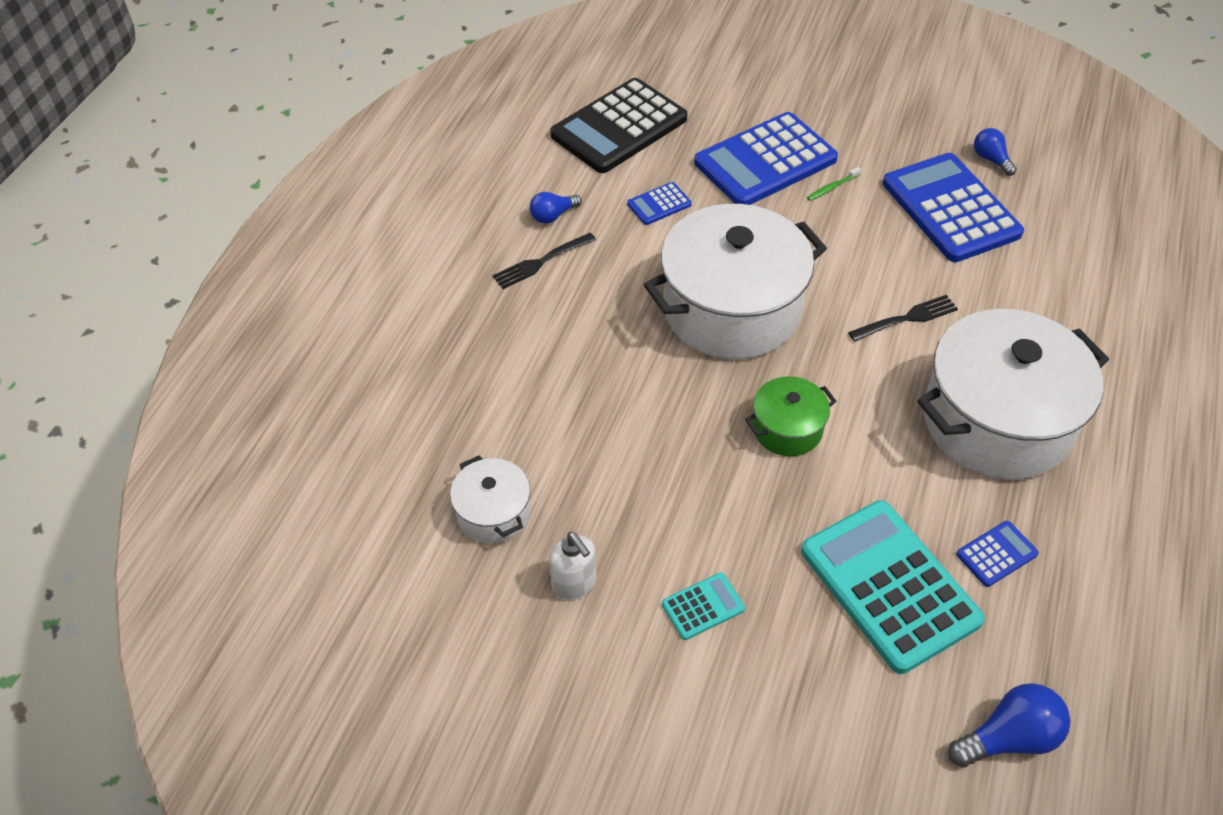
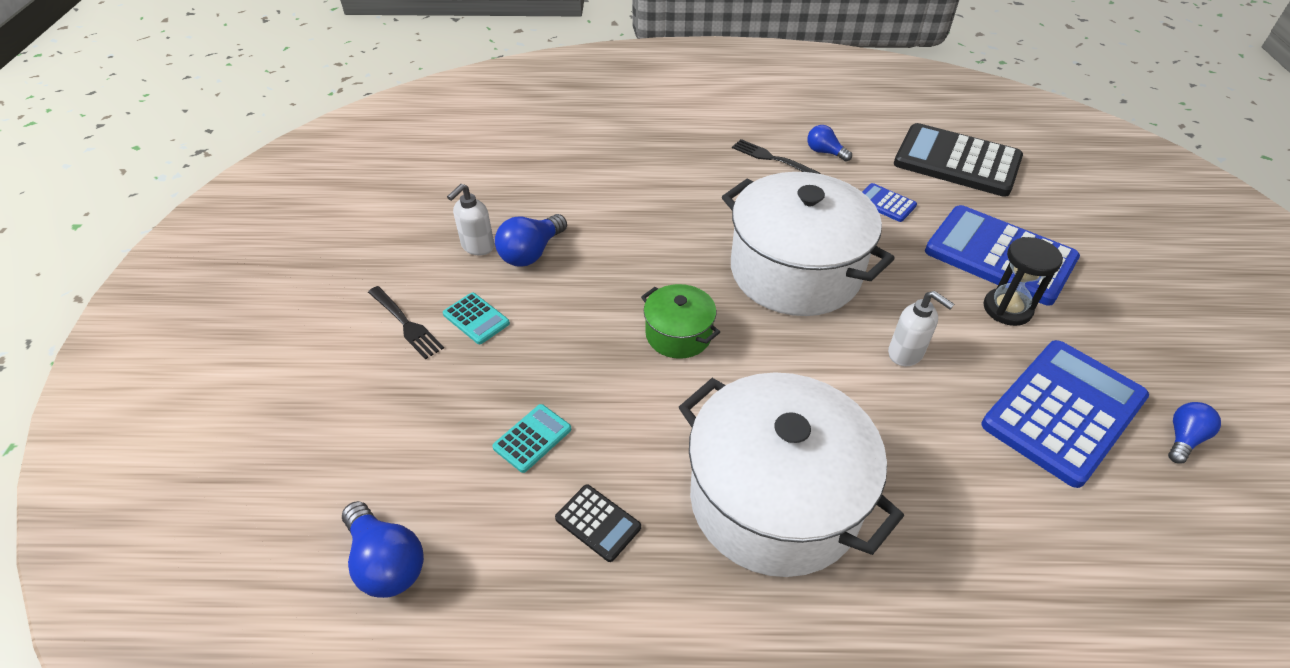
camera: 70 degrees right, 5 degrees down
(493, 513) = (525, 194): white pot -> none
(610, 529) = (531, 253): none -> blue light bulb
(832, 187) = (1007, 309): green toothbrush -> black hourglass
(863, 274) = (906, 353): none -> white soap dispenser
(889, 585) = (532, 438): turquoise calculator -> turquoise calculator, size x0.43
(906, 319) = (868, 398): black fork -> black fork (405, 323)
(996, 554) = (598, 523): blue calculator -> black calculator

